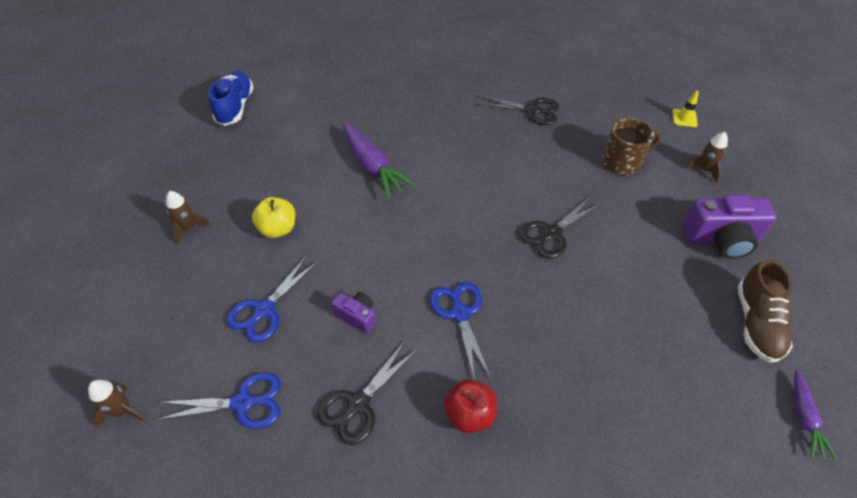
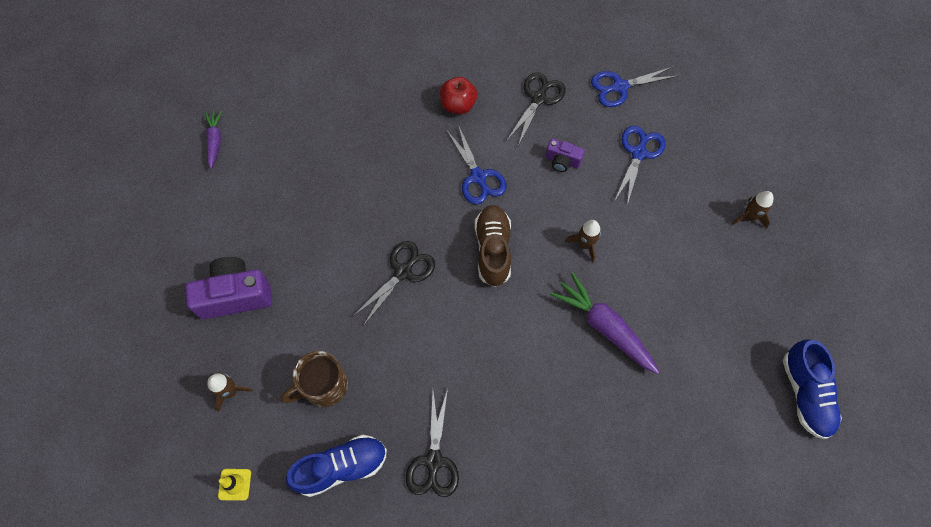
camera: 170 degrees right, 15 degrees up
(122, 411) = (699, 69): brown rocket -> brown rocket (585, 244)
(278, 229) = (666, 230): yellow apple -> none
(532, 110) = (434, 461): black scissors -> black scissors turned 90 degrees counterclockwise
(603, 116) = (341, 467): none -> blue shoe
(756, 323) = (227, 210): brown shoe -> brown shoe (493, 250)

